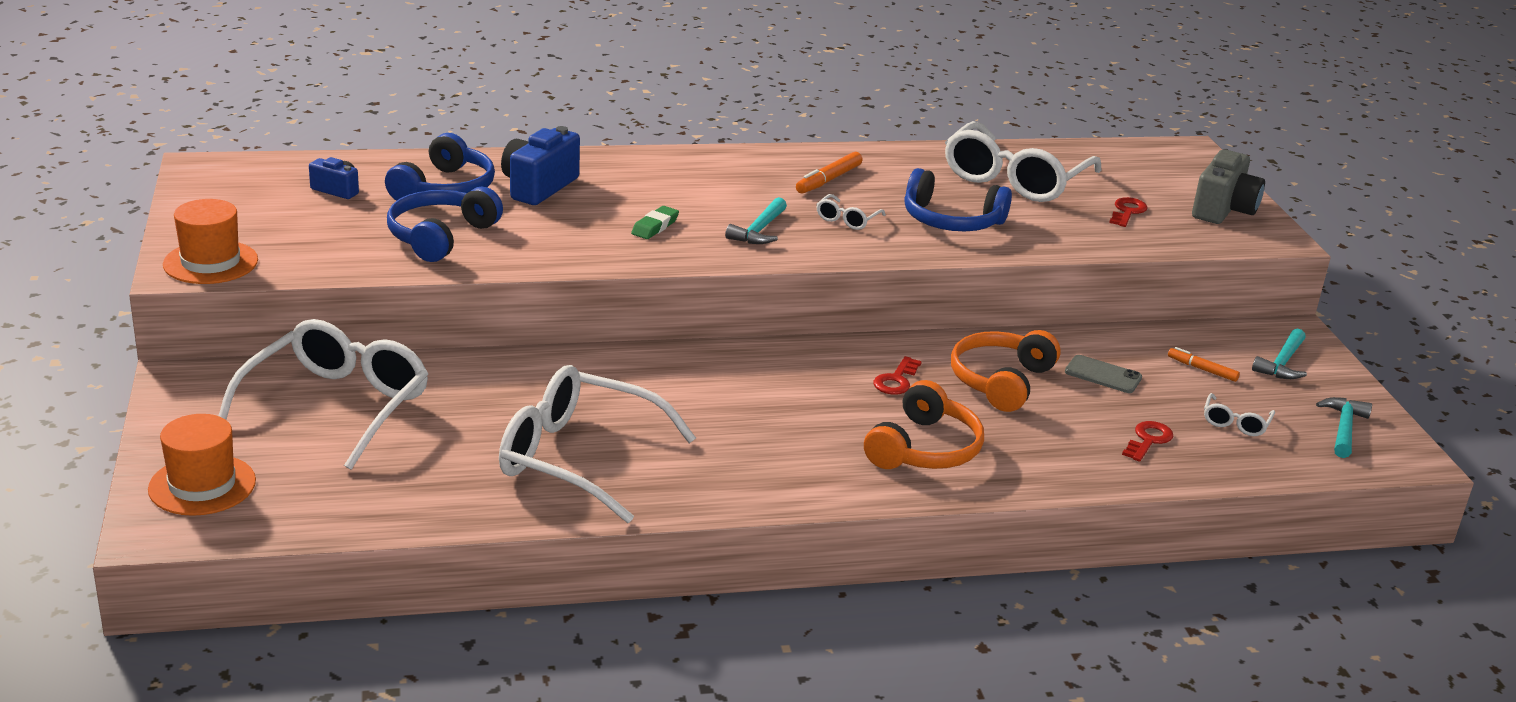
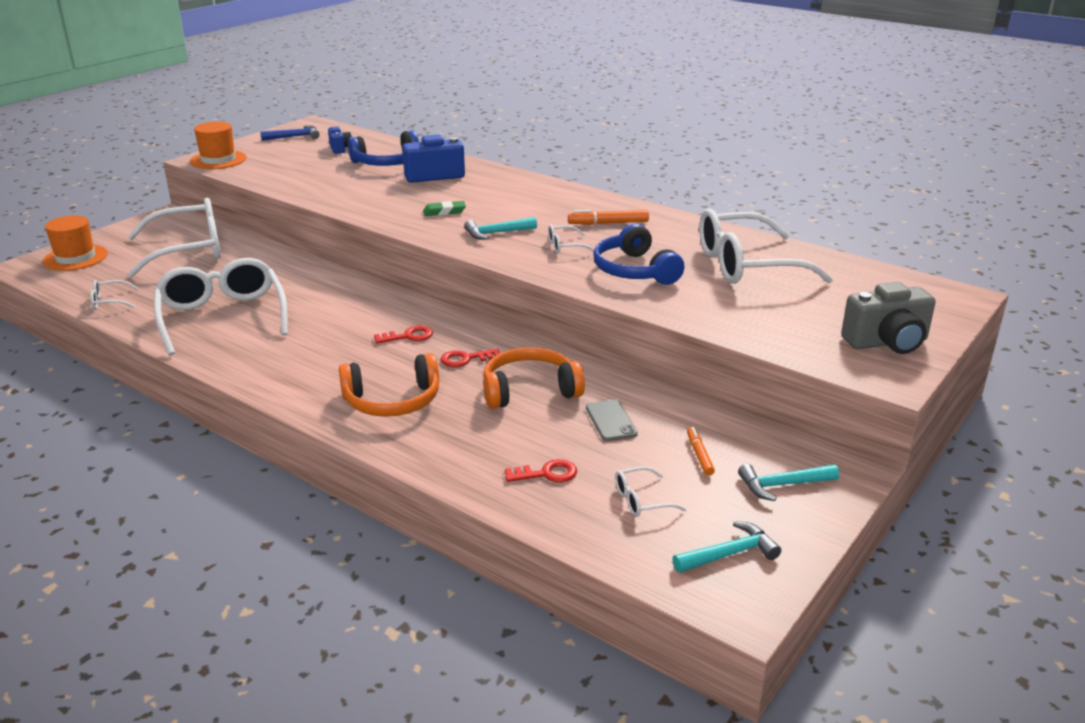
camera: 50 degrees right, 0 degrees up
(230, 193) = (295, 137): none -> blue hammer
(400, 509) = (109, 301): none -> white glasses
(440, 236) = (332, 181): blue headphones -> none
(1127, 212) = (791, 313): red key -> red key (408, 336)

